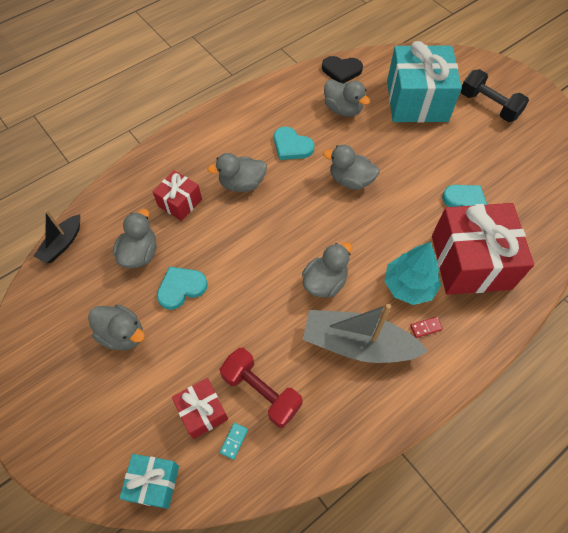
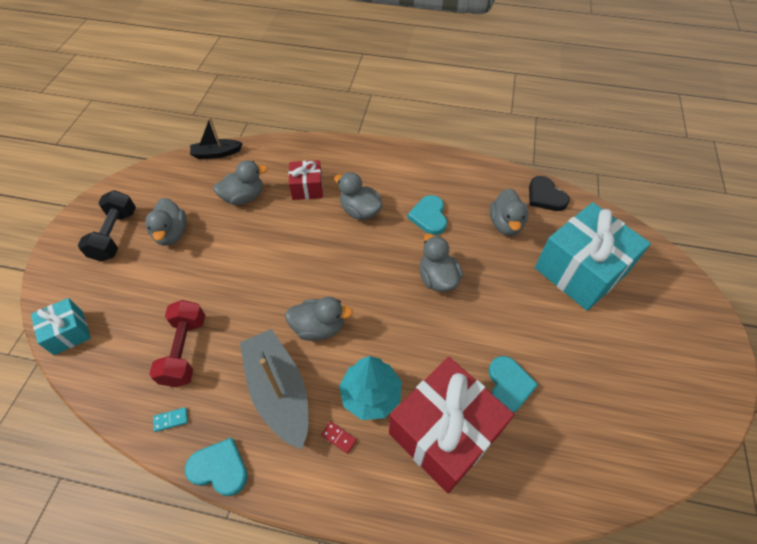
camera: 50 degrees right, 5 degrees down
(181, 288) = (235, 239): turquoise heart -> turquoise heart (219, 468)
(202, 412) = (142, 323): red gift -> none
(234, 441) = (131, 360): turquoise domino -> turquoise domino (171, 420)
(488, 106) = (648, 333): black dumbbell -> black dumbbell (115, 235)

